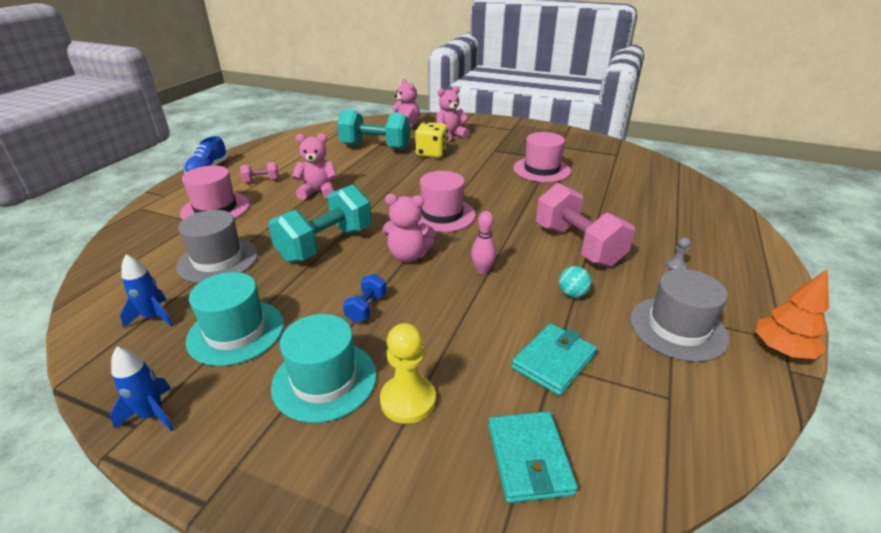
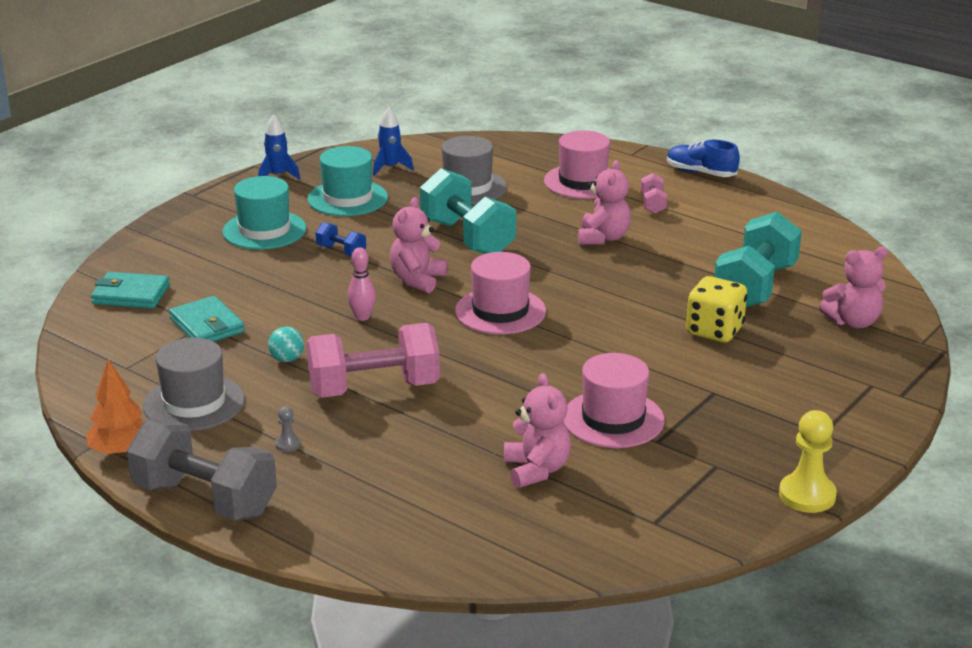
camera: 105 degrees right, 5 degrees down
(408, 400) = (218, 259): yellow pawn -> yellow pawn (807, 495)
(450, 136) = (796, 359): pink teddy bear -> pink teddy bear (536, 470)
(773, 286) = (205, 499): none -> grey dumbbell

